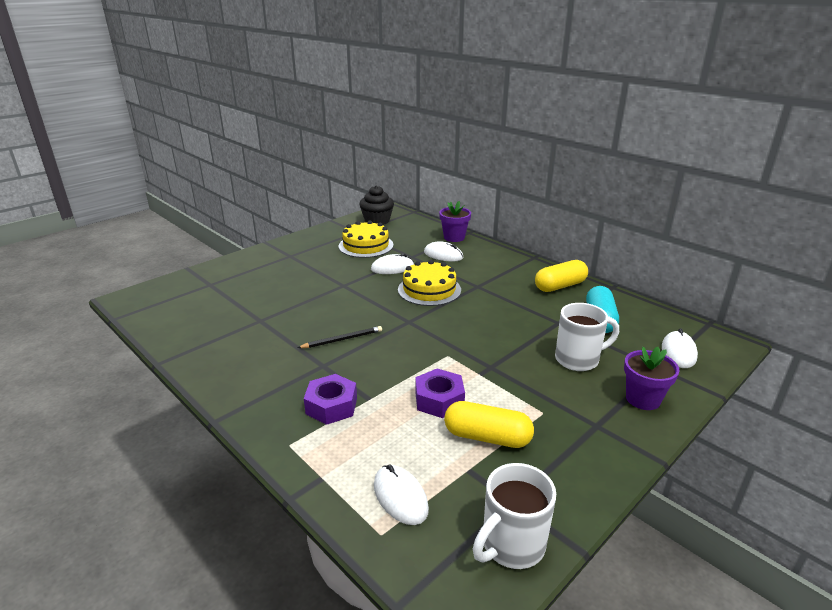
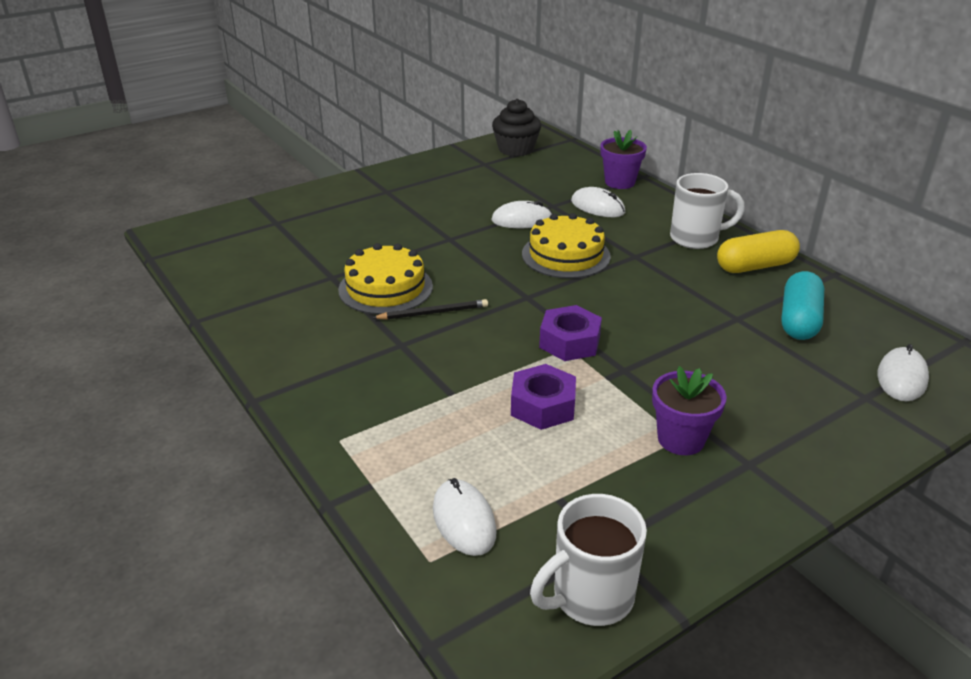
camera: 10 degrees right, 5 degrees up
(331, 406) = (401, 398): purple nut -> purple nut (570, 342)
(366, 245) = (492, 184): yellow cake -> yellow cake (385, 288)
(487, 437) = (594, 461): yellow capsule -> none
(578, 359) = (750, 372): white mug -> white mug (696, 238)
(643, 399) = (826, 436): purple flower pot -> purple flower pot (681, 439)

